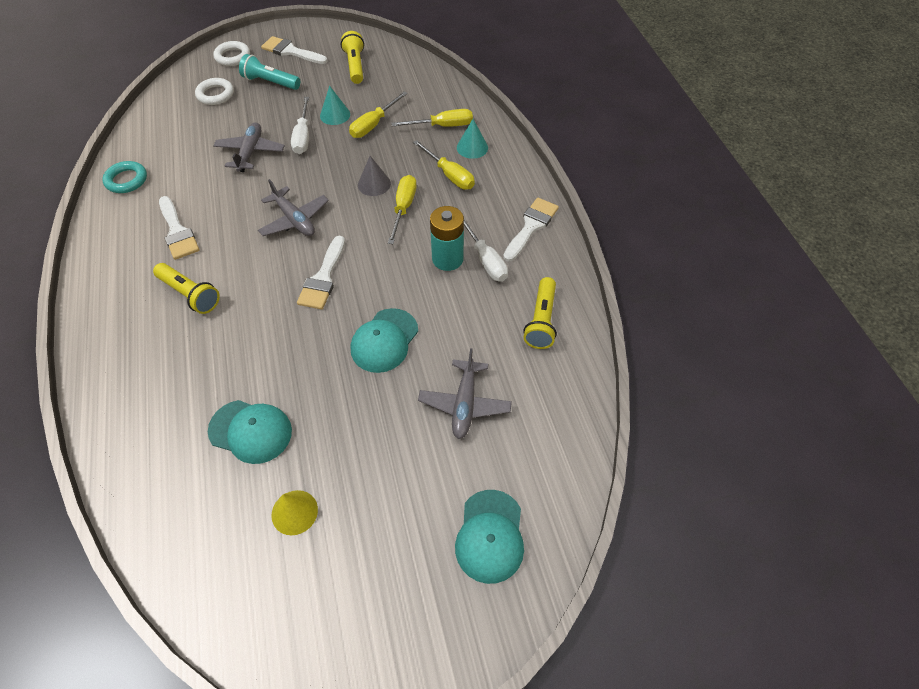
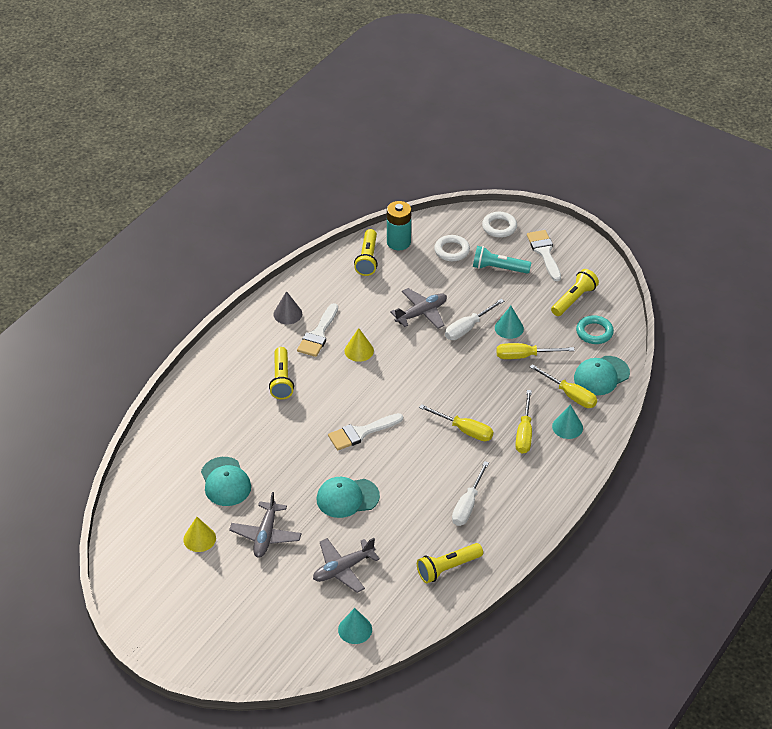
camera: 50 degrees right, 10 degrees down
(126, 180) = (329, 275): turquoise ring -> turquoise ring (594, 332)
(148, 146) = (367, 259): none -> yellow flashlight
(233, 217) = (359, 350): none -> yellow cone
(270, 82) = (498, 268): turquoise flashlight -> turquoise flashlight turned 60 degrees counterclockwise
(294, 220) = (391, 382): grey plane -> grey plane (266, 535)
(374, 184) = (468, 398): grey cone -> grey cone (287, 314)
(403, 208) = (464, 430): yellow screwdriver -> yellow screwdriver turned 60 degrees clockwise
(447, 259) = (446, 484): turquoise battery -> turquoise battery (398, 242)
(490, 536) = (270, 637): turquoise cap -> turquoise cap (601, 376)
(531, 226) = (527, 511): white brush -> none
(548, 446) = (355, 629): none -> turquoise cone

